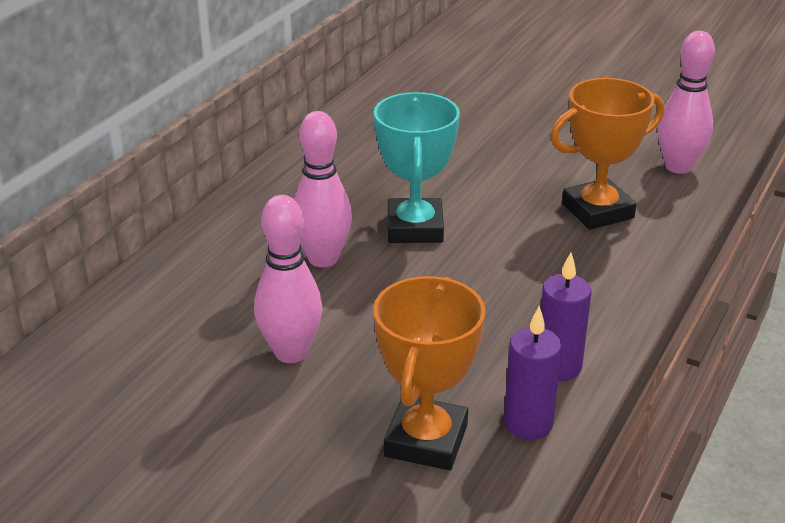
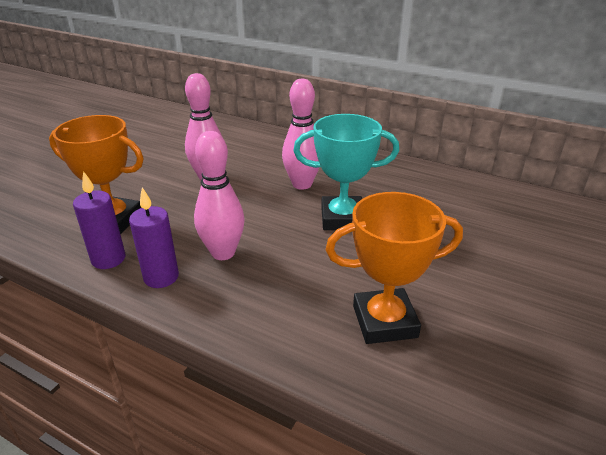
camera: 90 degrees right, 0 degrees up
(597, 211) = (384, 321): orange trophy -> orange trophy turned 75 degrees counterclockwise
(678, 167) = (504, 407): pink bowling pin -> pink bowling pin (223, 253)

